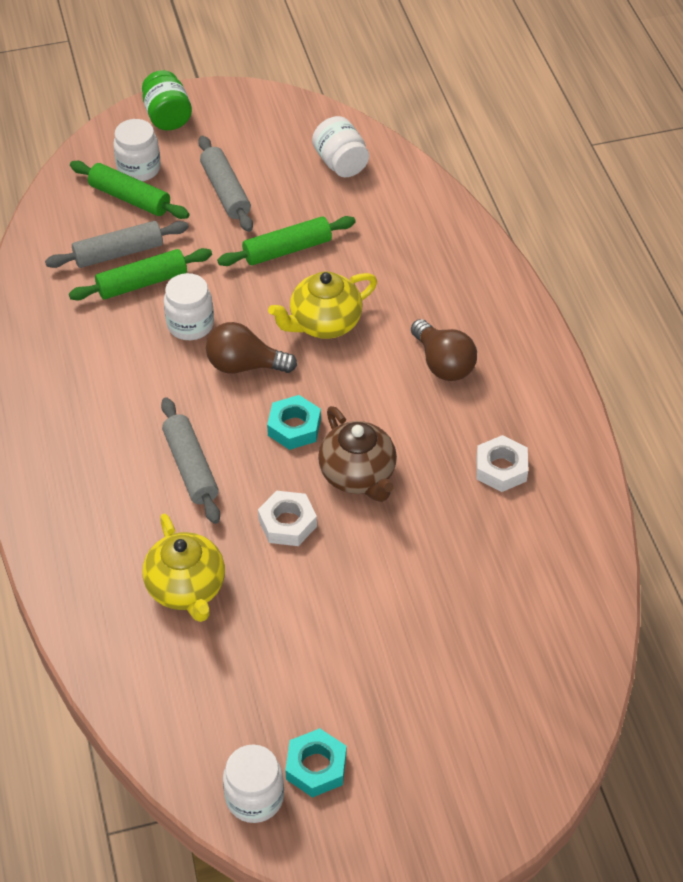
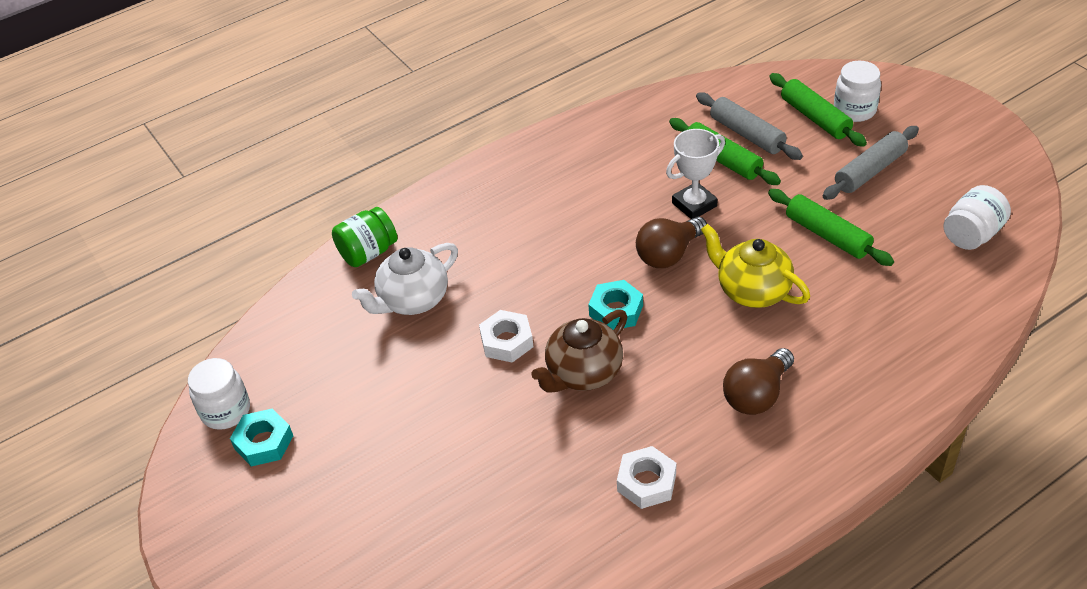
camera: 75 degrees right, 5 degrees down
(130, 198) = (815, 118): green rolling pin -> green rolling pin turned 45 degrees counterclockwise
(167, 117) = (933, 103): green jar -> green jar (368, 253)
(186, 588) = (413, 300): yellow teapot -> white teapot
(190, 325) = (694, 204): white jar -> white trophy
(190, 467) = (538, 259): grey rolling pin -> none
(245, 365) = (669, 254): brown light bulb -> brown light bulb turned 120 degrees counterclockwise

